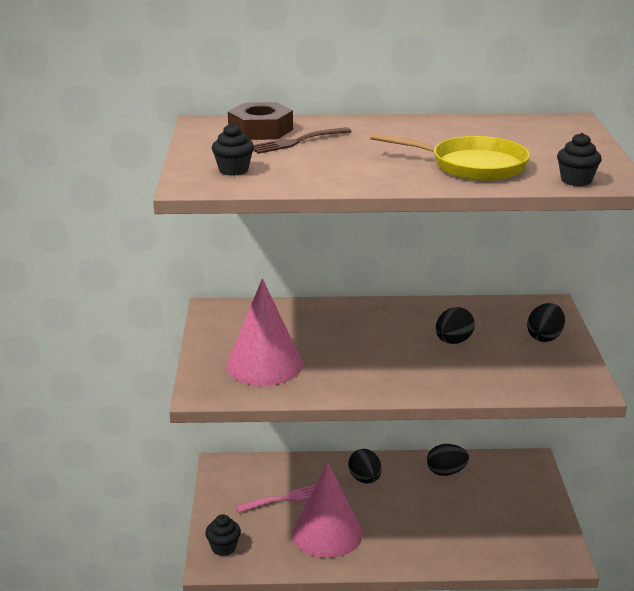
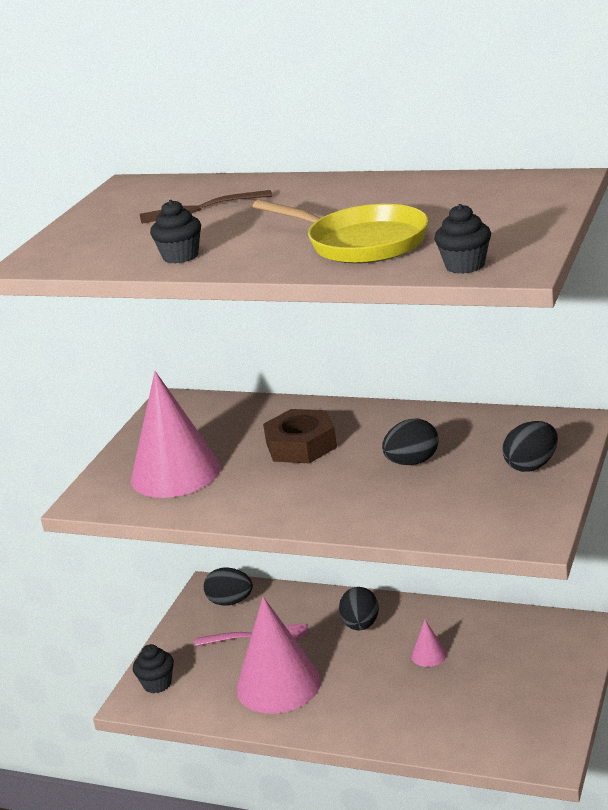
camera: 25 degrees right, 0 degrees up
(233, 170) = (93, 244): black cupcake -> black cupcake (180, 256)
(260, 130) = (177, 193): brown nut -> brown nut (301, 445)
(431, 495) = (428, 655): none -> pink cone
(446, 472) = (465, 628): black egg -> black egg (230, 602)

